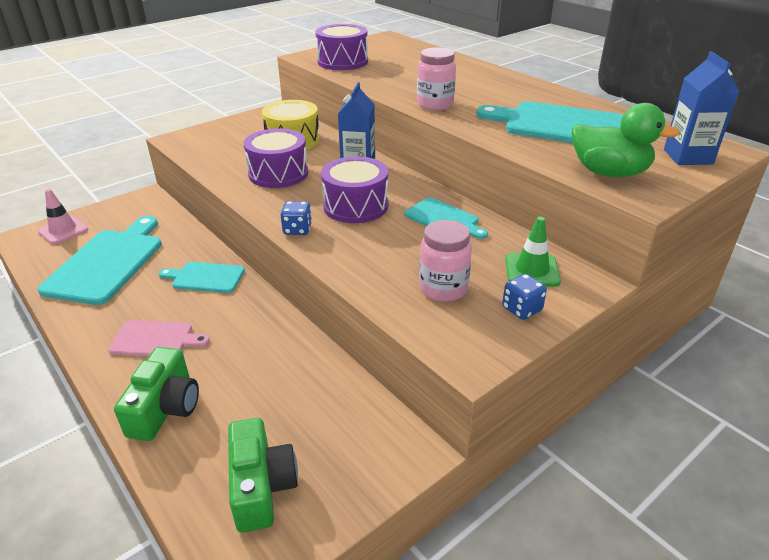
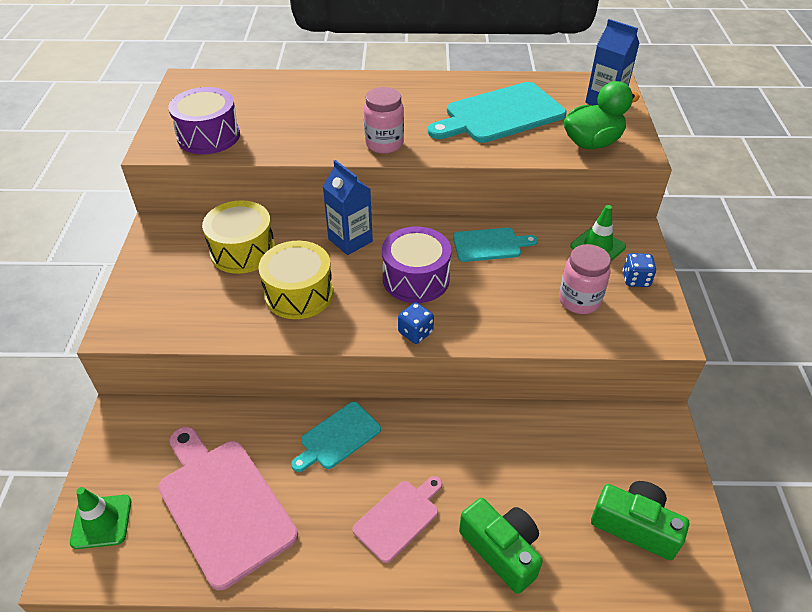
camera: 50 degrees left, 10 degrees up
(63, 230) = (101, 521): pink traffic cone -> green traffic cone
(107, 263) = (223, 505): turquoise cutting board -> pink cutting board
(278, 173) = (299, 294): purple drum -> yellow drum

